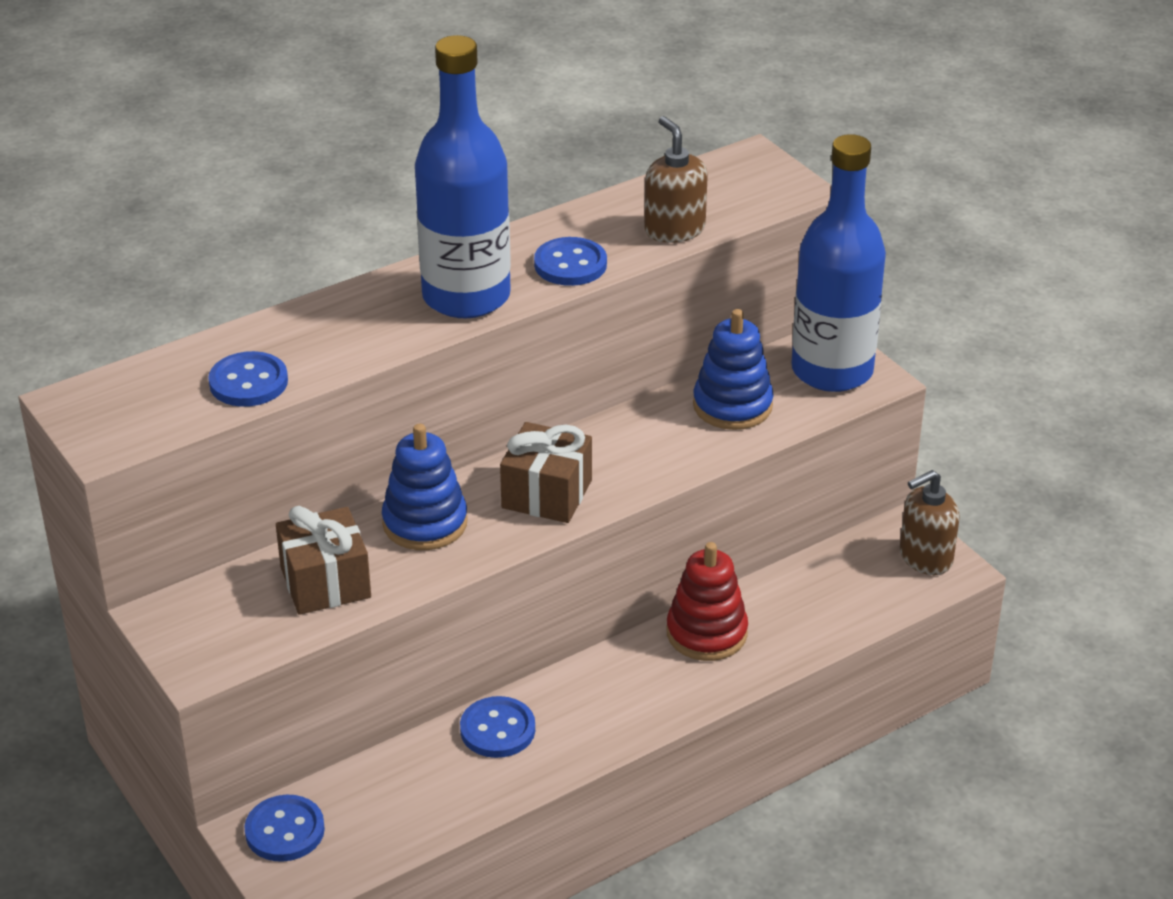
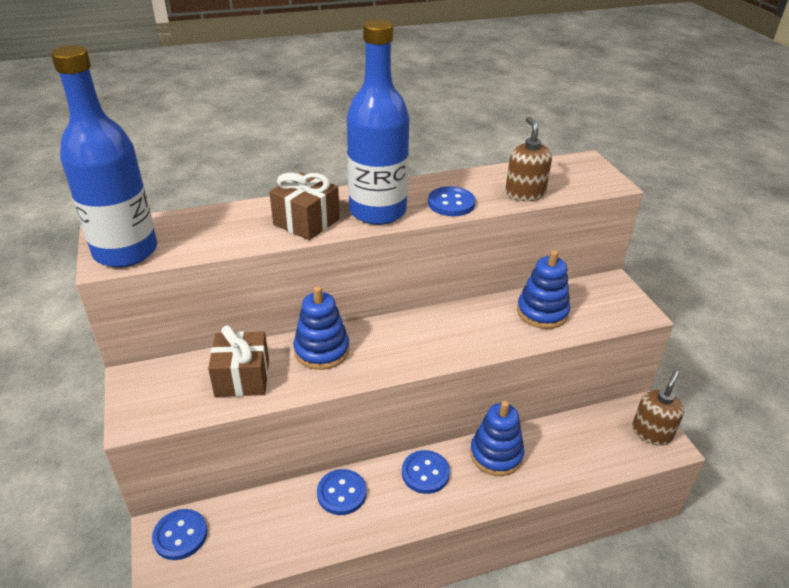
camera: 15 degrees right, 0 degrees up
(248, 382) = (217, 239): blue button -> blue button (425, 473)
(547, 494) = (405, 347): brown gift -> brown gift (306, 222)
(706, 633) = (496, 454): red stacking toy -> blue stacking toy
(832, 371) = (612, 302): blue bottle -> blue bottle (125, 251)
(925, 557) = (651, 432): brown soap dispenser -> brown soap dispenser turned 135 degrees clockwise

